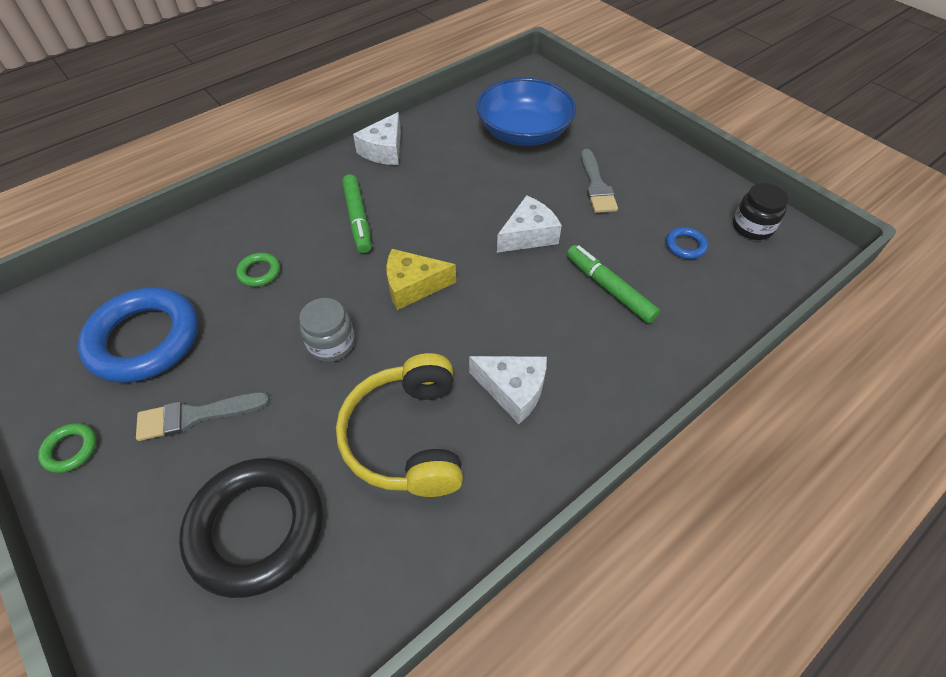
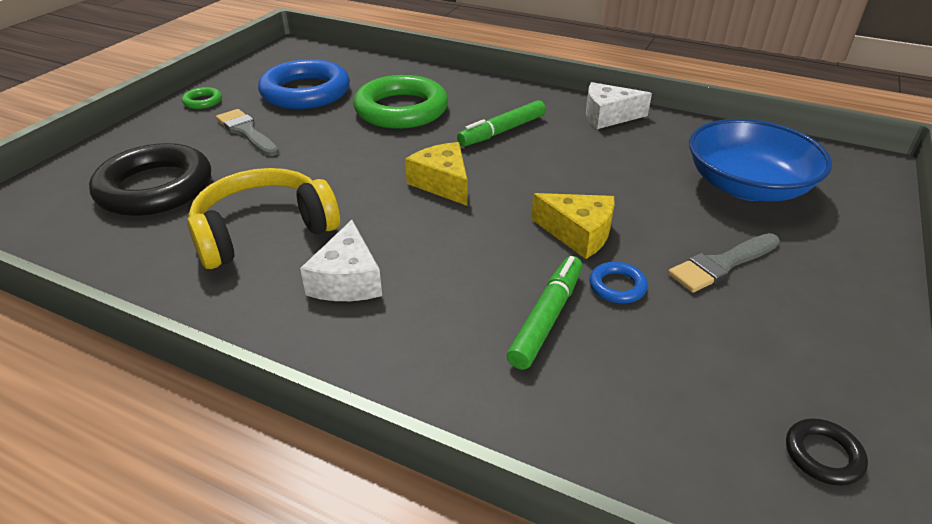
camera: 65 degrees right, 15 degrees down
(259, 272) = (401, 110): green ring -> green ring, size x2.39
(331, 344) = (346, 164): grey jar -> none
(528, 235) = (578, 233): white cheese -> yellow cheese
(685, 246) = (694, 377): blue ring -> blue ring (617, 286)
(752, 227) = (823, 455): black jar -> black ring

